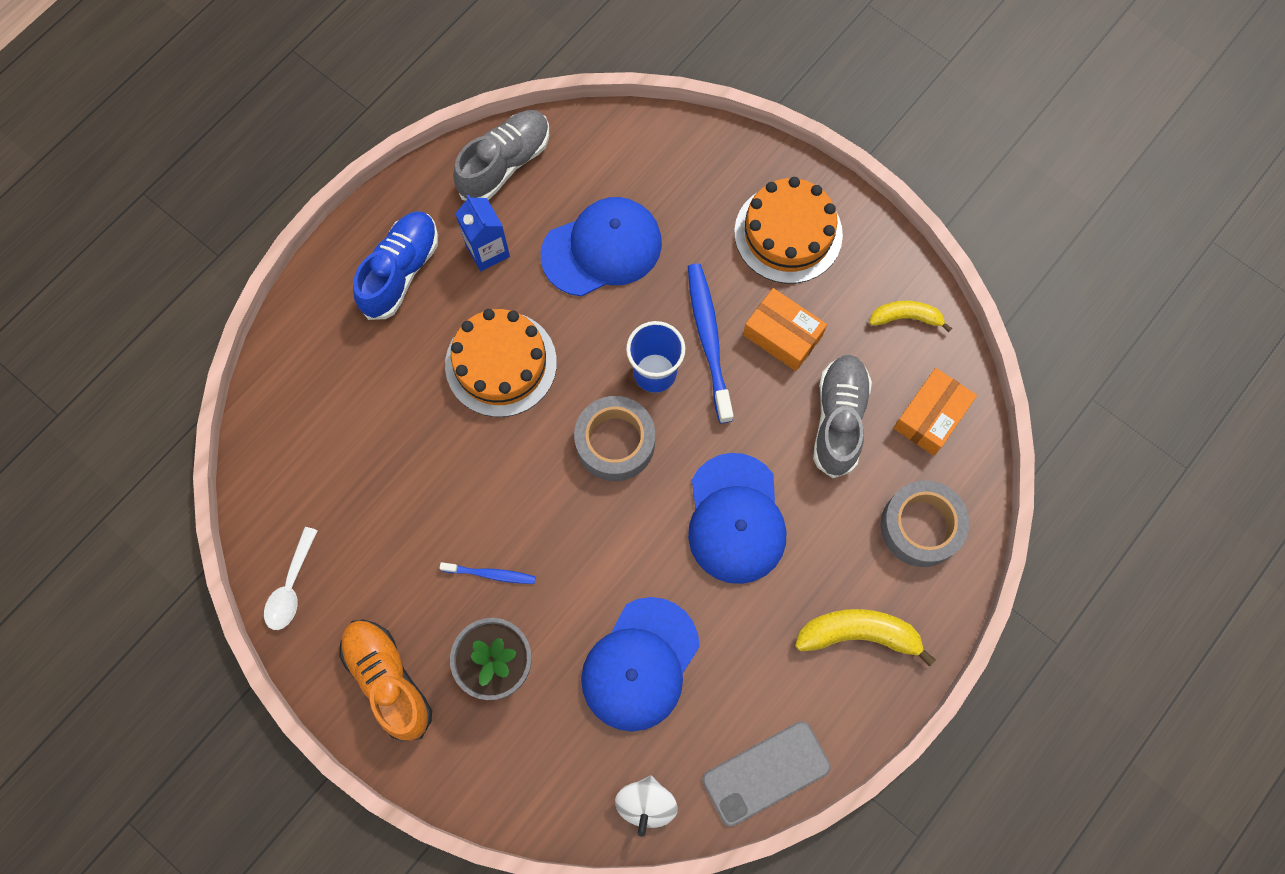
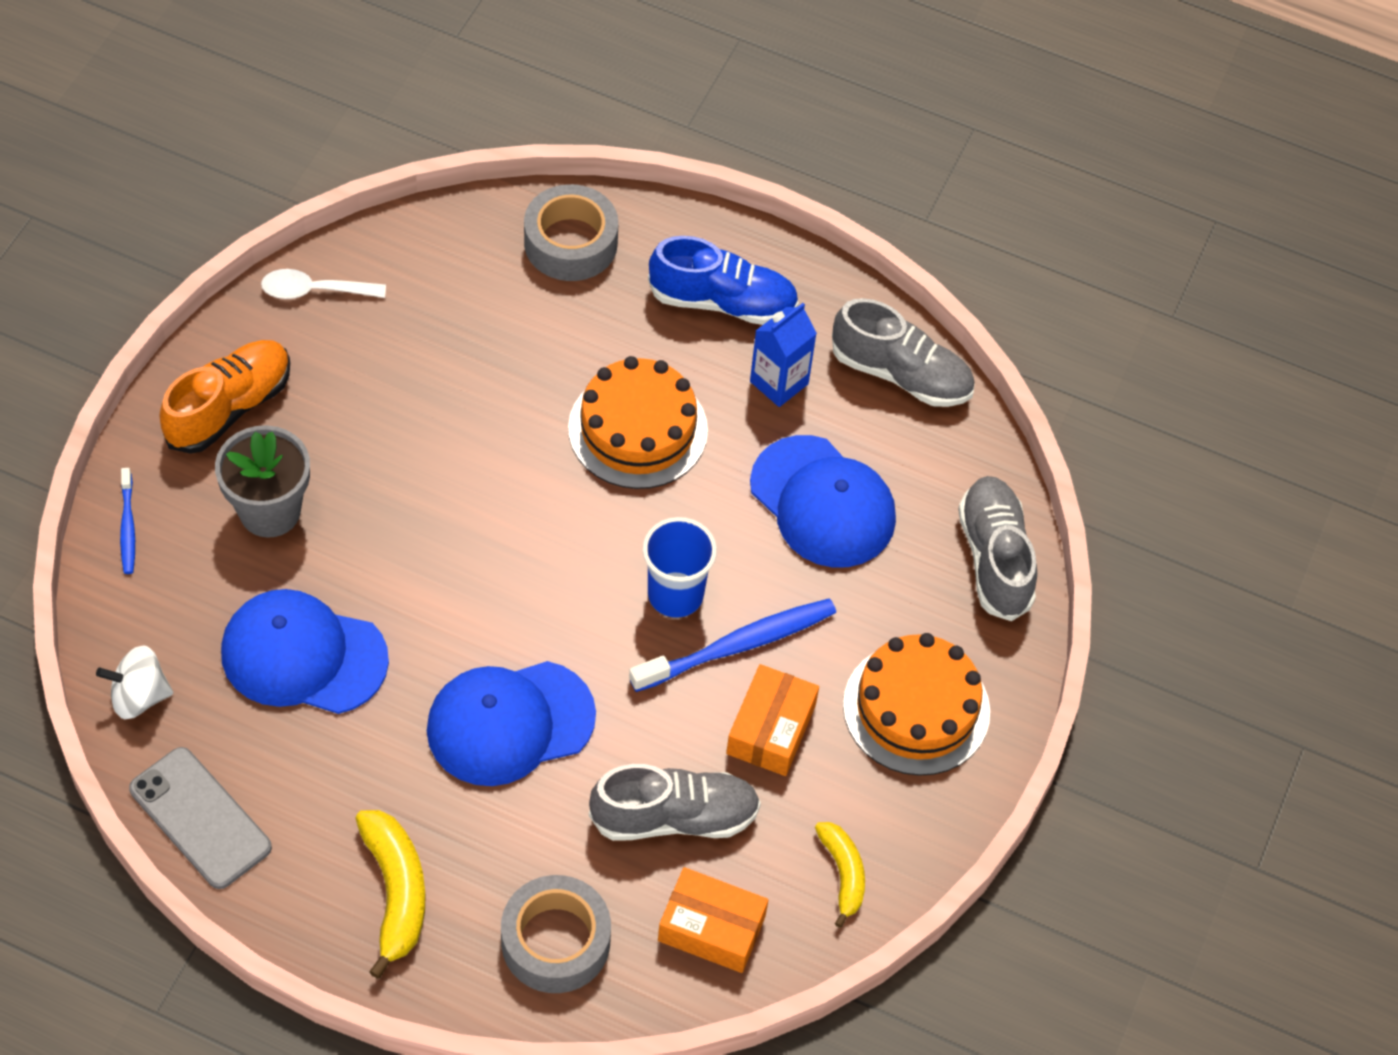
camera: 70 degrees right, 15 degrees down
(490, 574) = (375, 478): blue toothbrush -> blue toothbrush (128, 527)
(615, 442) = (572, 571): grey tape -> grey tape (570, 243)
(679, 147) = (994, 558): none -> grey shoe

